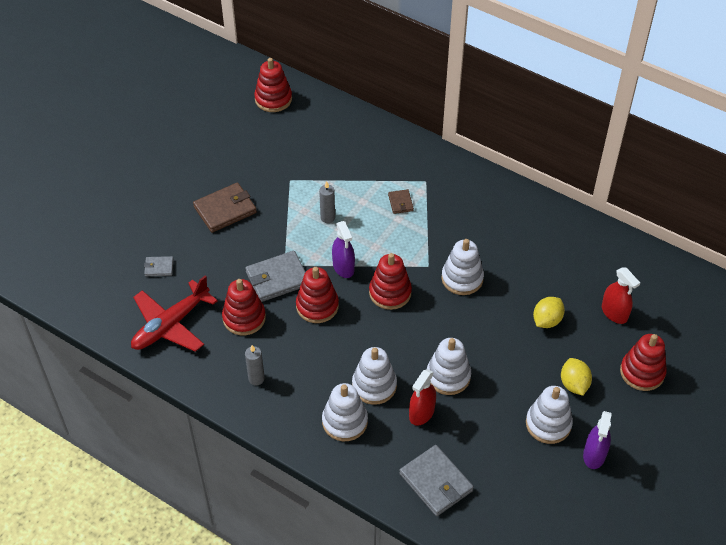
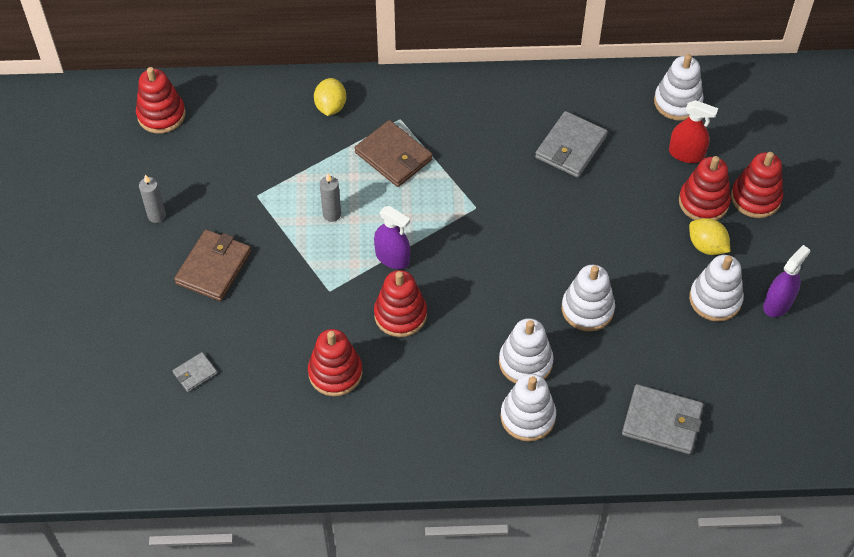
camera: 35 degrees left, 5 degrees up
(170, 325) = (263, 428): red plane -> none
(256, 379) = (403, 429): grey candle -> grey candle (156, 215)
(277, 278) = (334, 310): grey wallet -> grey wallet (571, 147)
(390, 292) = (461, 257): red stacking toy -> red stacking toy (703, 202)
(400, 203) = (393, 156): brown wallet -> brown wallet, size x1.94
(421, 413) = (593, 361): red spray bottle -> none
(462, 278) = (519, 201): white stacking toy -> white stacking toy (677, 102)
(547, 320) = (632, 197): yellow lemon -> yellow lemon (330, 107)
(594, 455) = (778, 303): purple spray bottle -> purple spray bottle turned 120 degrees counterclockwise

